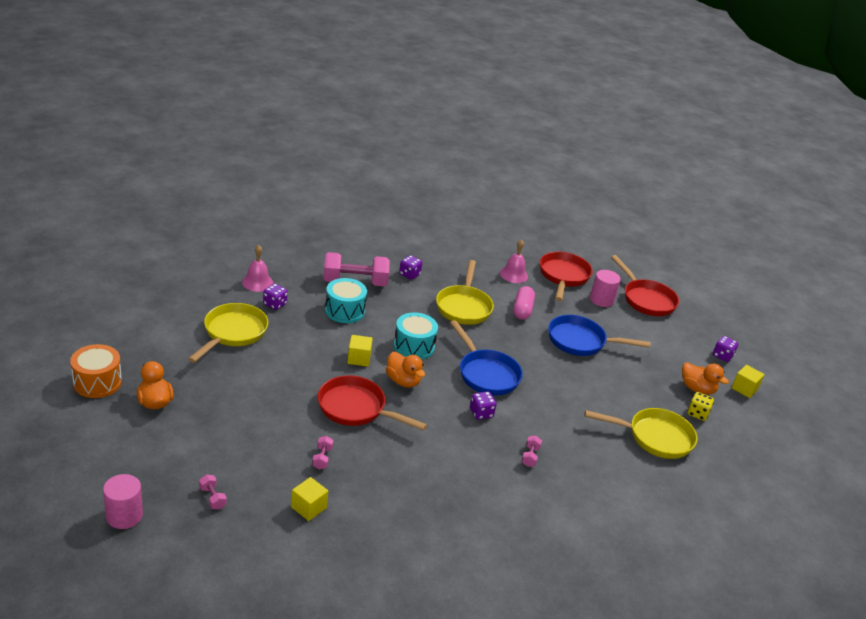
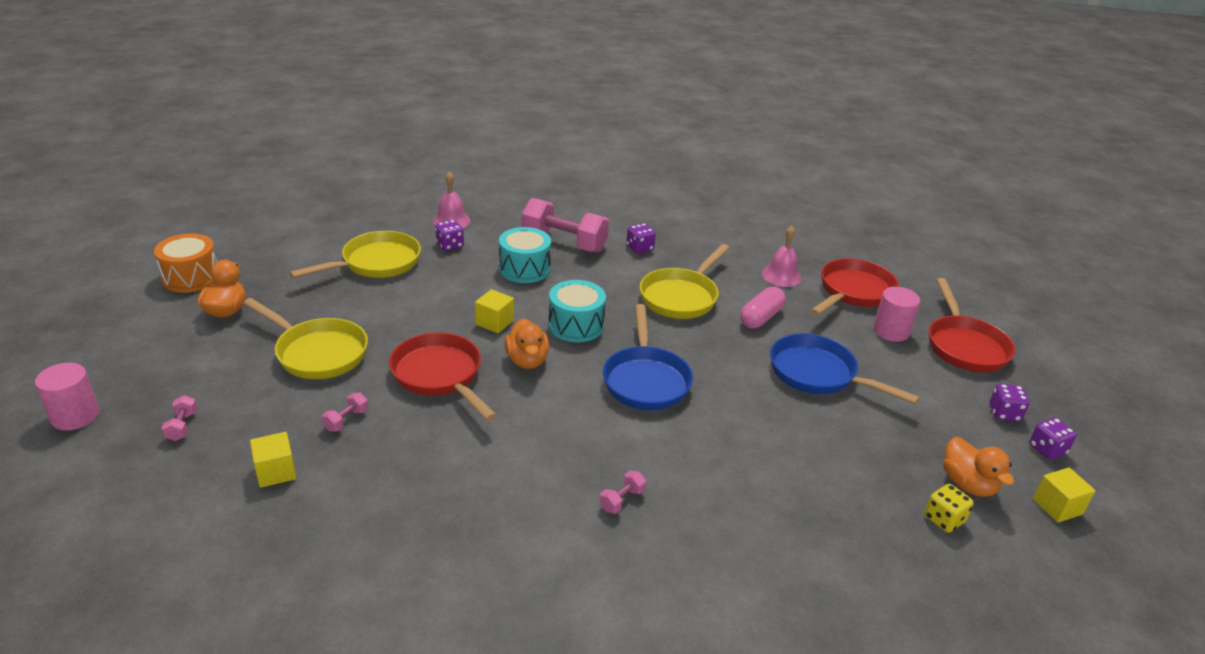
camera: 30 degrees right, 0 degrees up
(481, 413) = (598, 425): purple dice -> purple dice (1004, 413)
(654, 437) = (843, 532): yellow pan -> yellow pan (317, 352)

